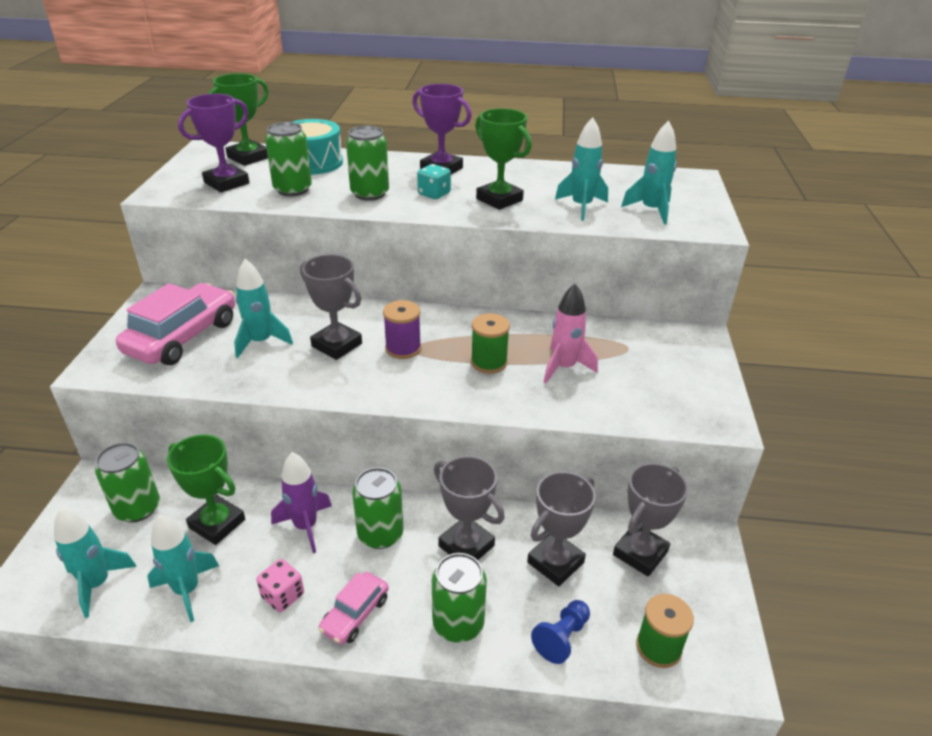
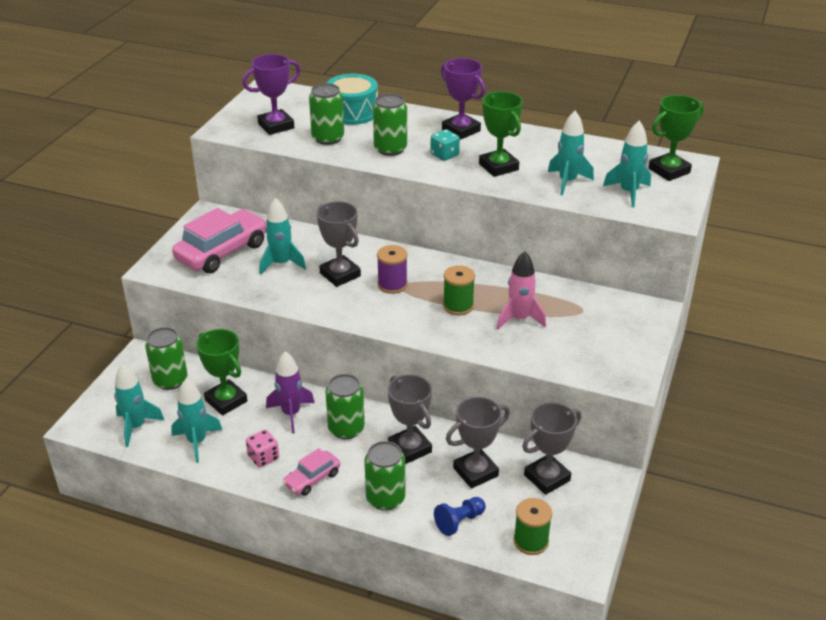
camera: 15 degrees right, 0 degrees up
(248, 157) = (299, 101): green trophy -> green trophy (669, 171)

